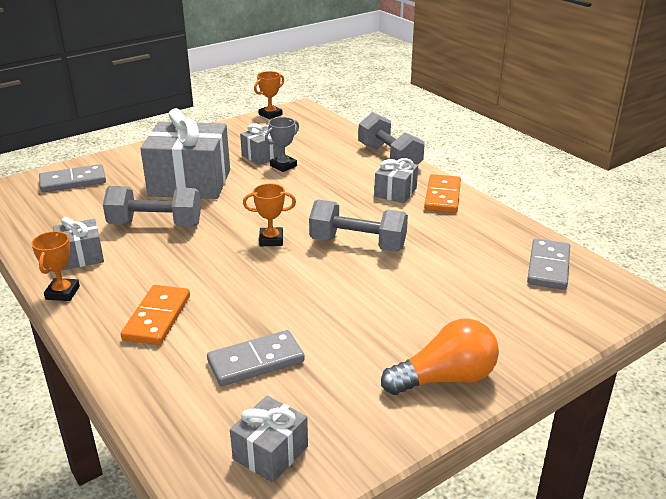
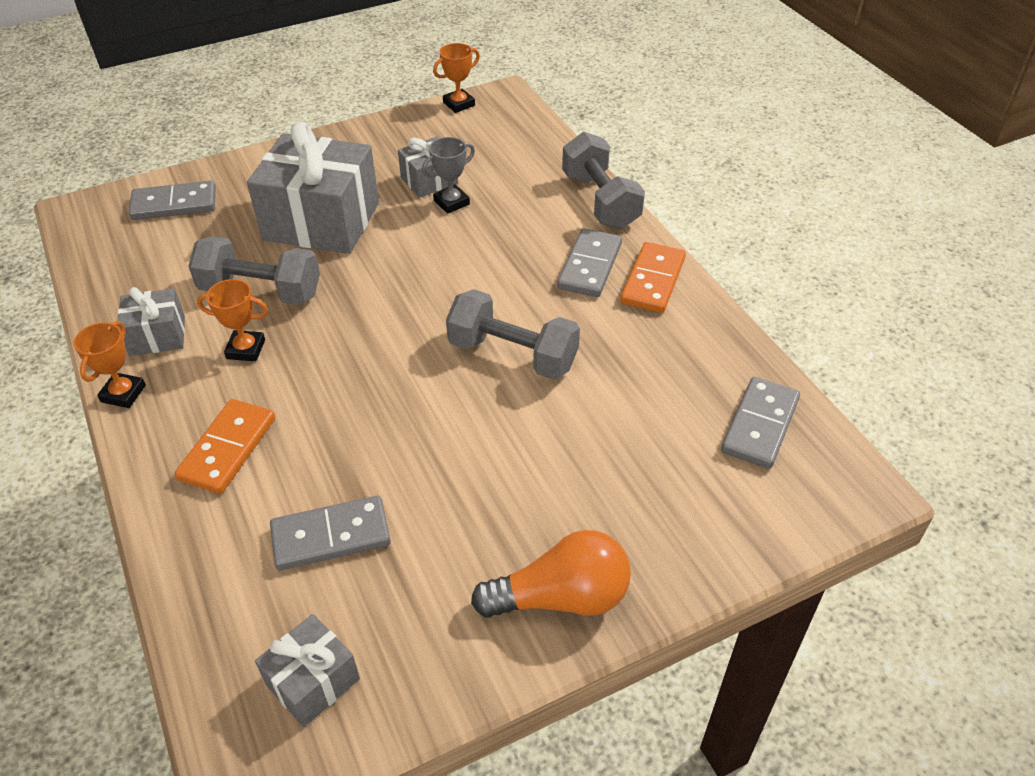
camera: 10 degrees right, 15 degrees up
(271, 240) = (401, 334): orange trophy -> orange trophy (246, 349)
(395, 192) = (590, 266): grey gift -> grey domino

